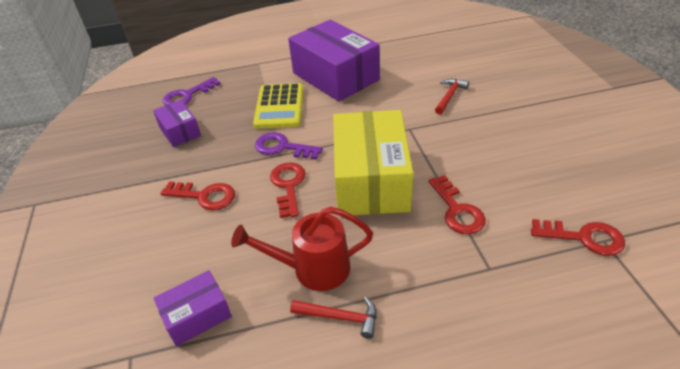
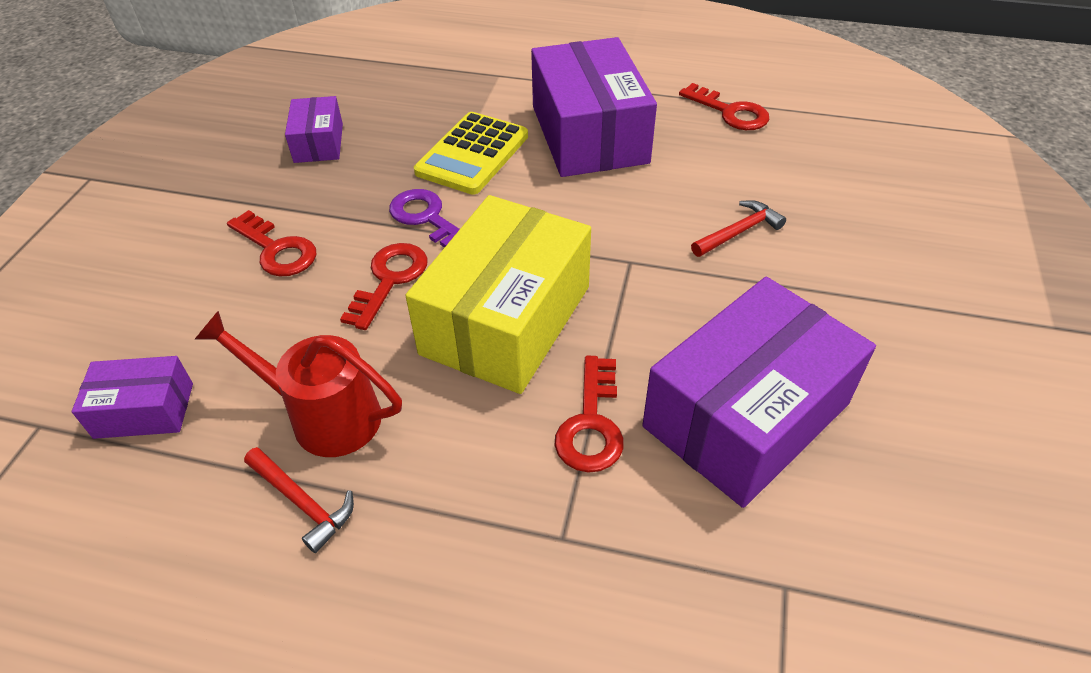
camera: 25 degrees right, 5 degrees up
(187, 96) = (367, 93): purple key -> none
(524, 175) = (746, 415): none -> purple box
(584, 238) = (755, 565): red key -> red key (730, 112)

